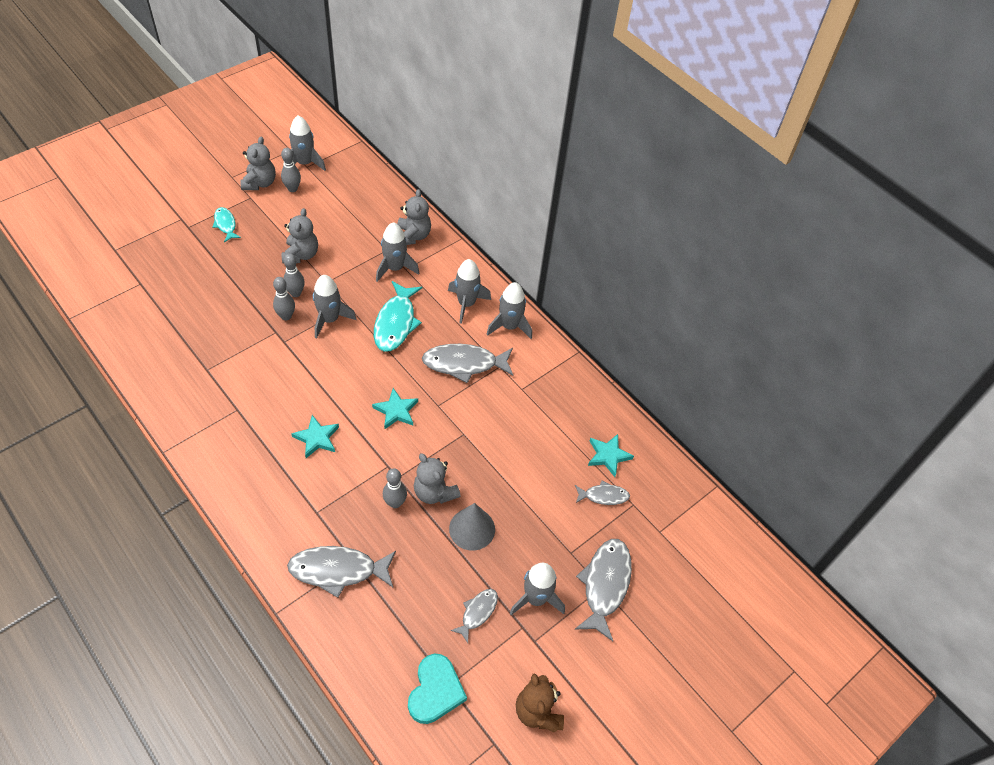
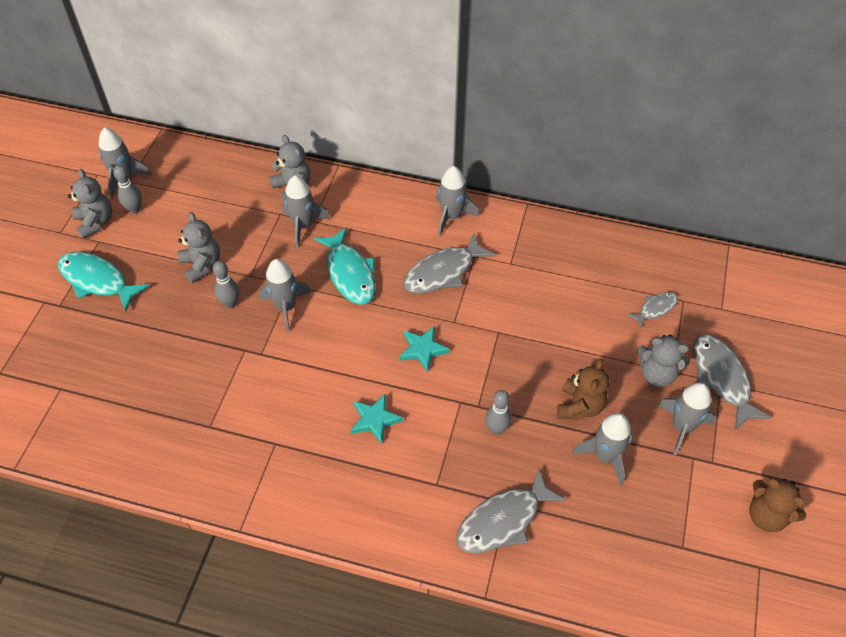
camera: 30 degrees left, 0 degrees up
(225, 224) = (97, 280): turquoise fish -> turquoise fish, size x1.80
(286, 316) = (241, 329): grey bowling pin -> none
(434, 492) = (521, 397): grey teddy bear -> grey teddy bear (657, 374)
(435, 691) = (676, 560): turquoise heart -> none
(466, 304) = (396, 219): grey rocket -> grey rocket (605, 456)
(472, 529) = (580, 406): grey cone -> brown teddy bear
(477, 612) = (648, 472): grey fish -> none
(608, 456) = (629, 274): turquoise star -> none

